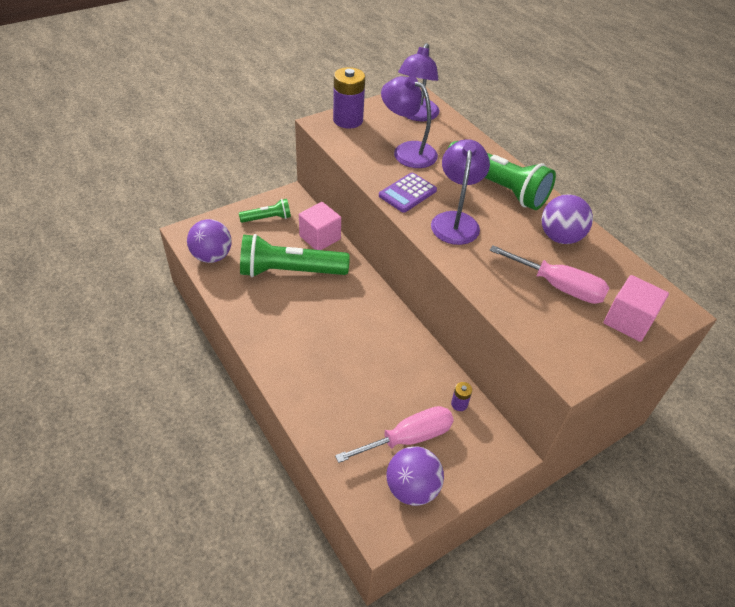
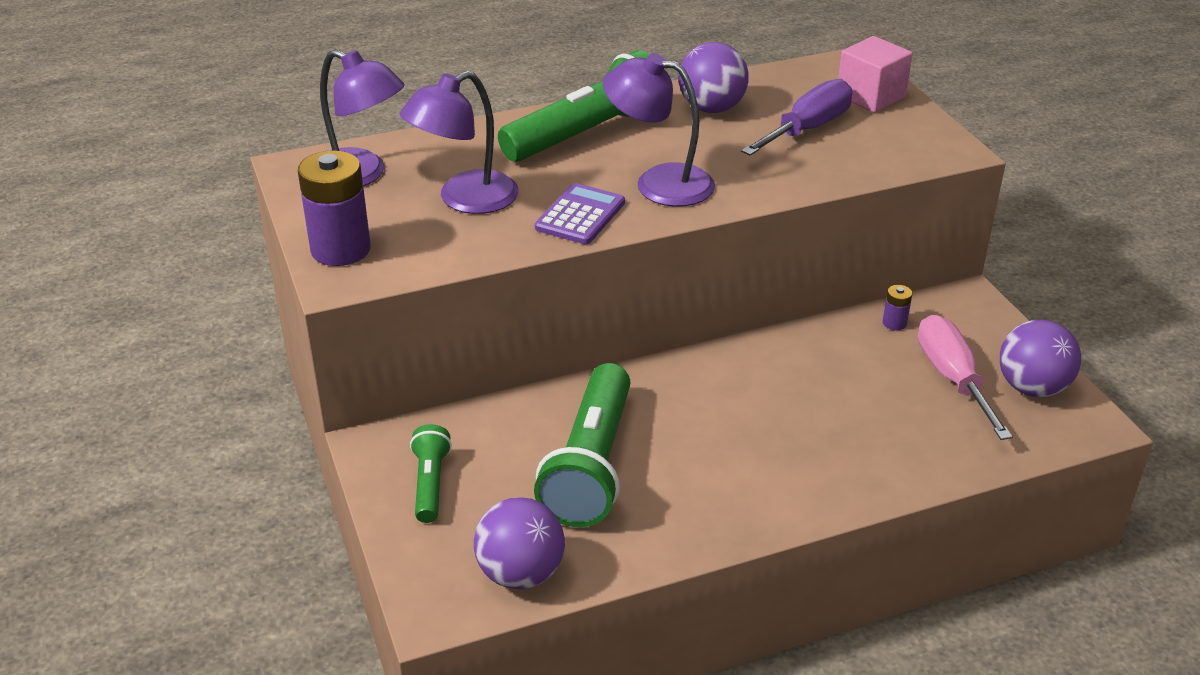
camera: 75 degrees left, 10 degrees down
(320, 237) = (510, 418): pink cube -> none
(407, 193) = (580, 215): purple calculator -> purple calculator turned 120 degrees counterclockwise
(558, 286) = (807, 129): pink screwdriver -> purple screwdriver

